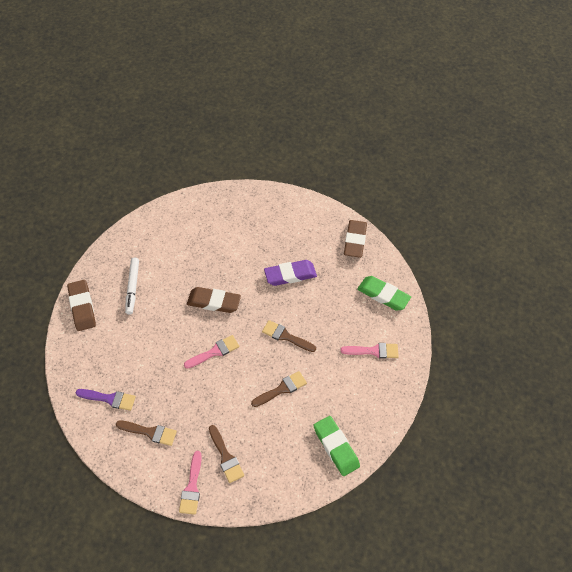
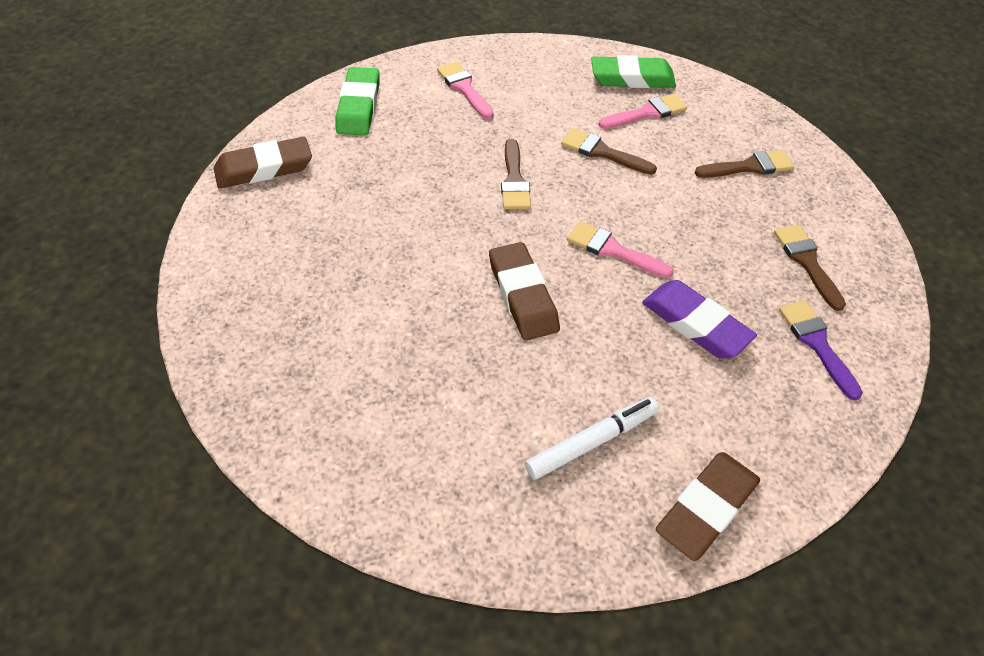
camera: 120 degrees left, 5 degrees down
(192, 487) = (821, 181): pink brush -> pink brush (647, 113)
(226, 457) = (749, 167): brown brush -> brown brush turned 45 degrees clockwise
(290, 275) = (391, 220): purple eraser -> purple eraser (695, 324)
(336, 447) = (632, 78): green eraser -> green eraser turned 60 degrees clockwise

